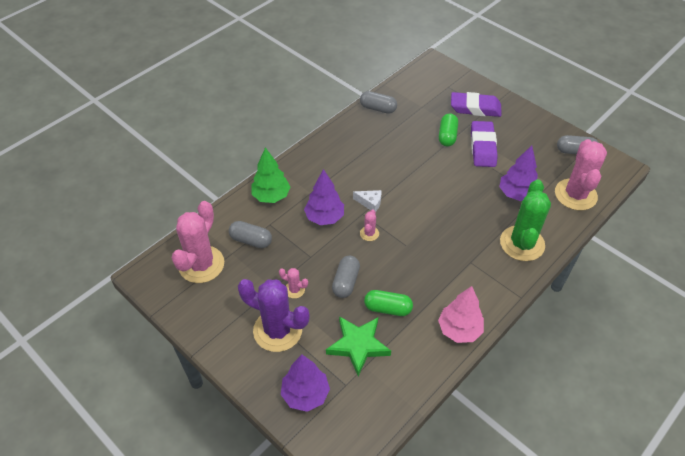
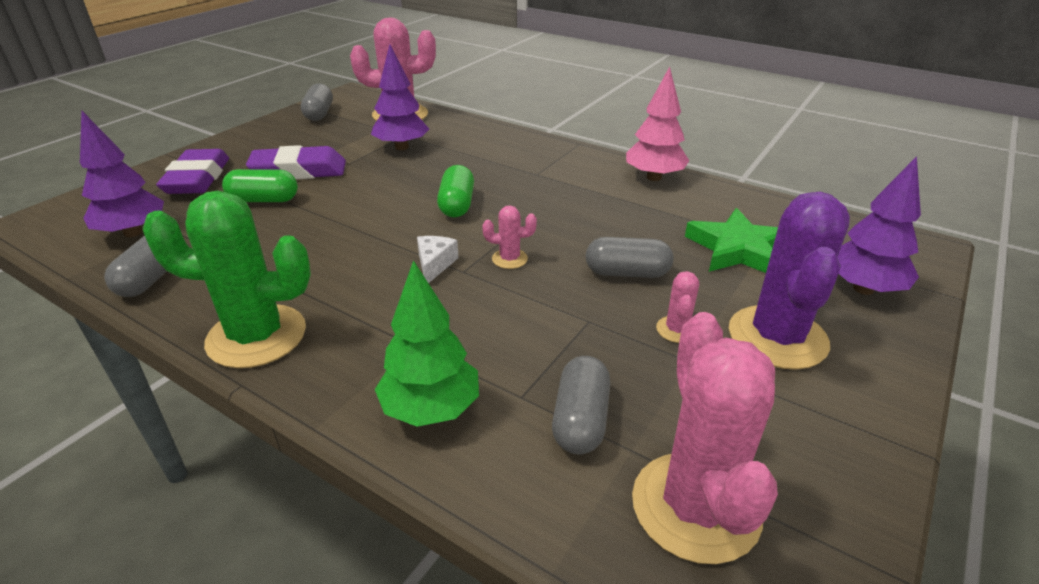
camera: 100 degrees left, 15 degrees down
(201, 264) = (695, 506): pink cactus -> pink cactus turned 75 degrees clockwise
(324, 217) = (483, 315): purple tree -> purple tree (133, 232)
(387, 308) = (655, 230): green capsule -> green capsule (457, 205)
(522, 243) = (492, 143): green cactus -> green cactus (256, 336)

